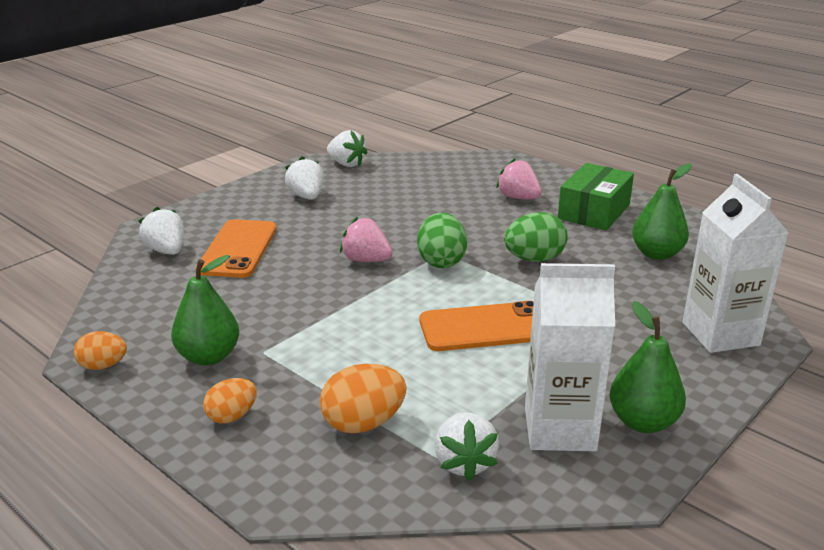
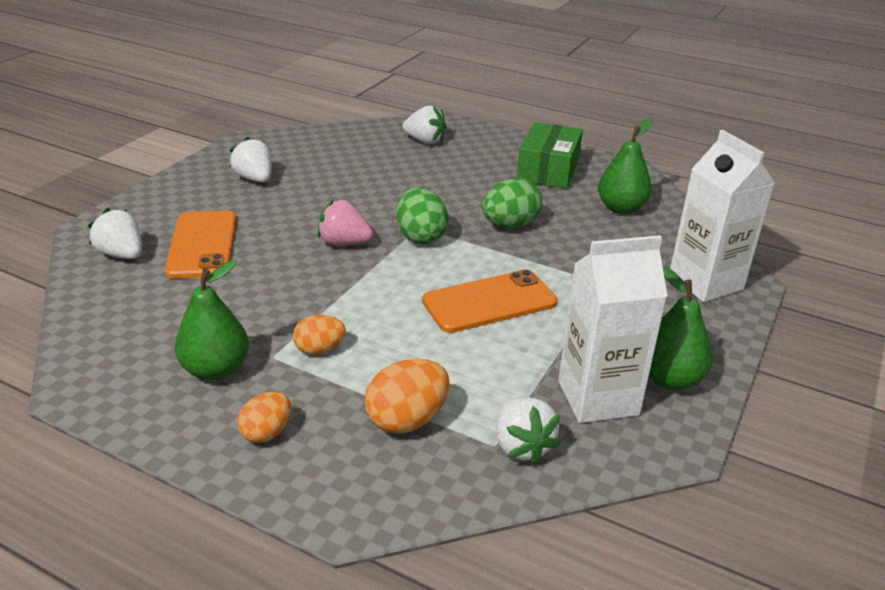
camera: 15 degrees left, 5 degrees up
(103, 366) = (99, 396): orange egg -> orange egg (319, 349)
(346, 164) = (284, 139): white strawberry -> white strawberry (425, 141)
(518, 198) = (471, 162): pink strawberry -> none

